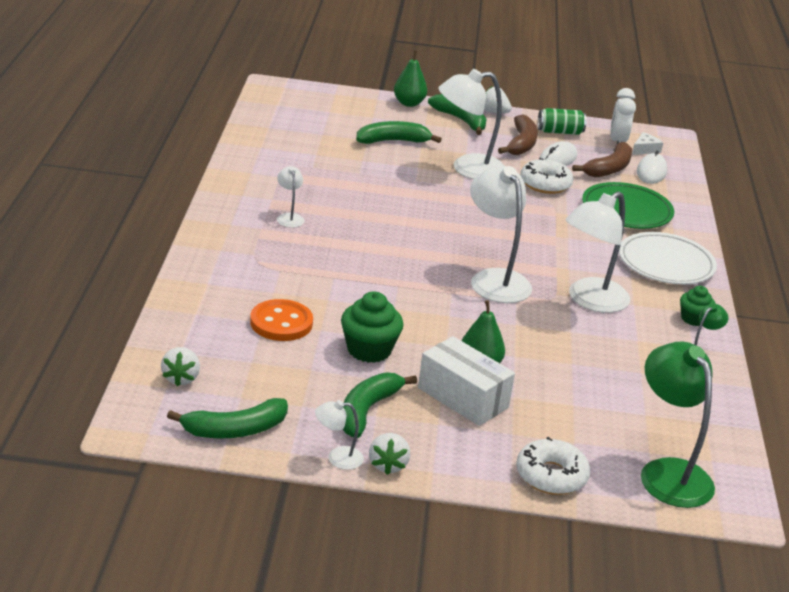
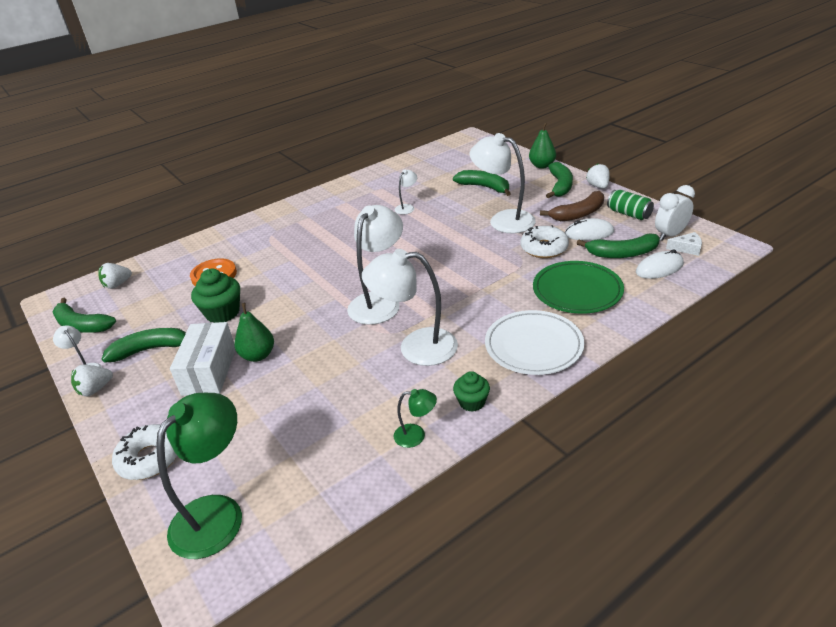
camera: 55 degrees right, 5 degrees up
(289, 217) = (334, 215): white lamp -> white lamp (407, 207)
(609, 169) = (622, 253): brown banana -> green banana

